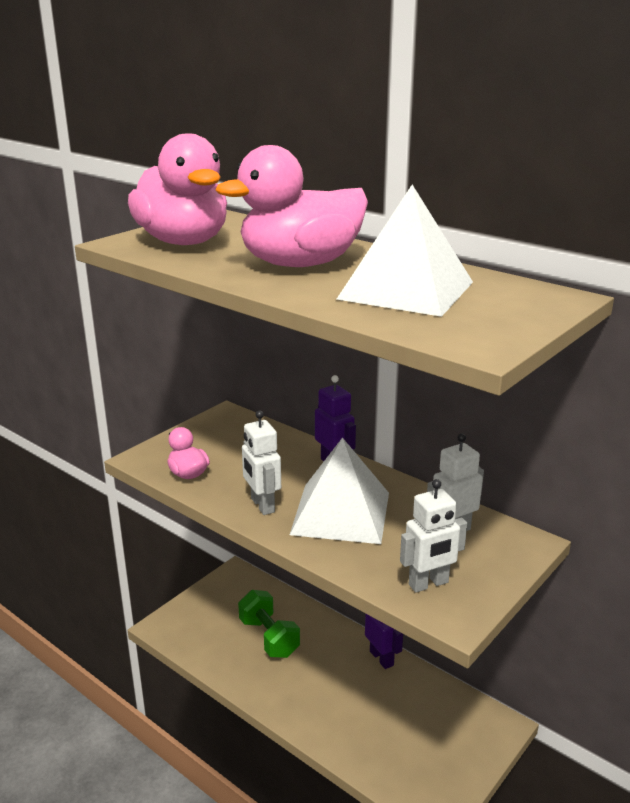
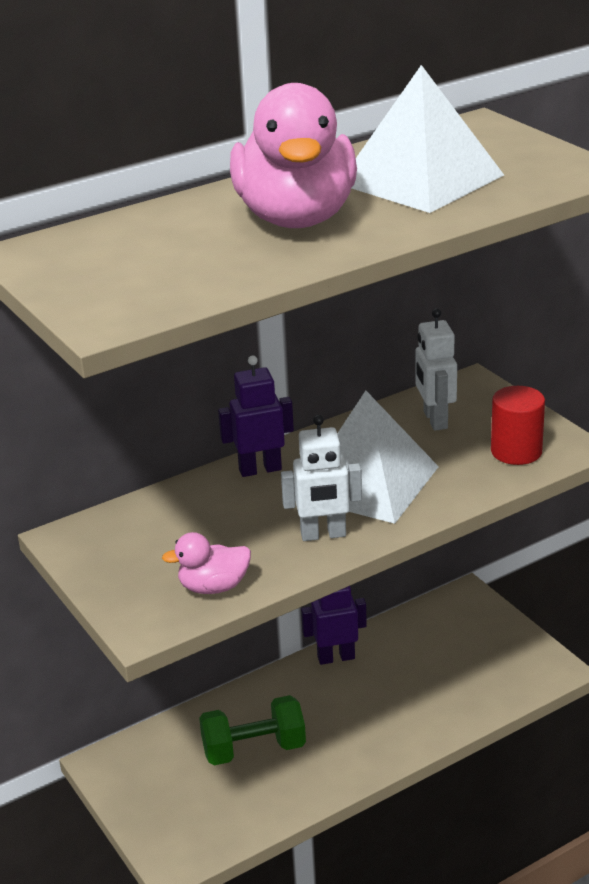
camera: 70 degrees left, 5 degrees up
(183, 242) = (143, 278): pink duck -> none
(428, 584) = (516, 451): white robot -> red cylinder

